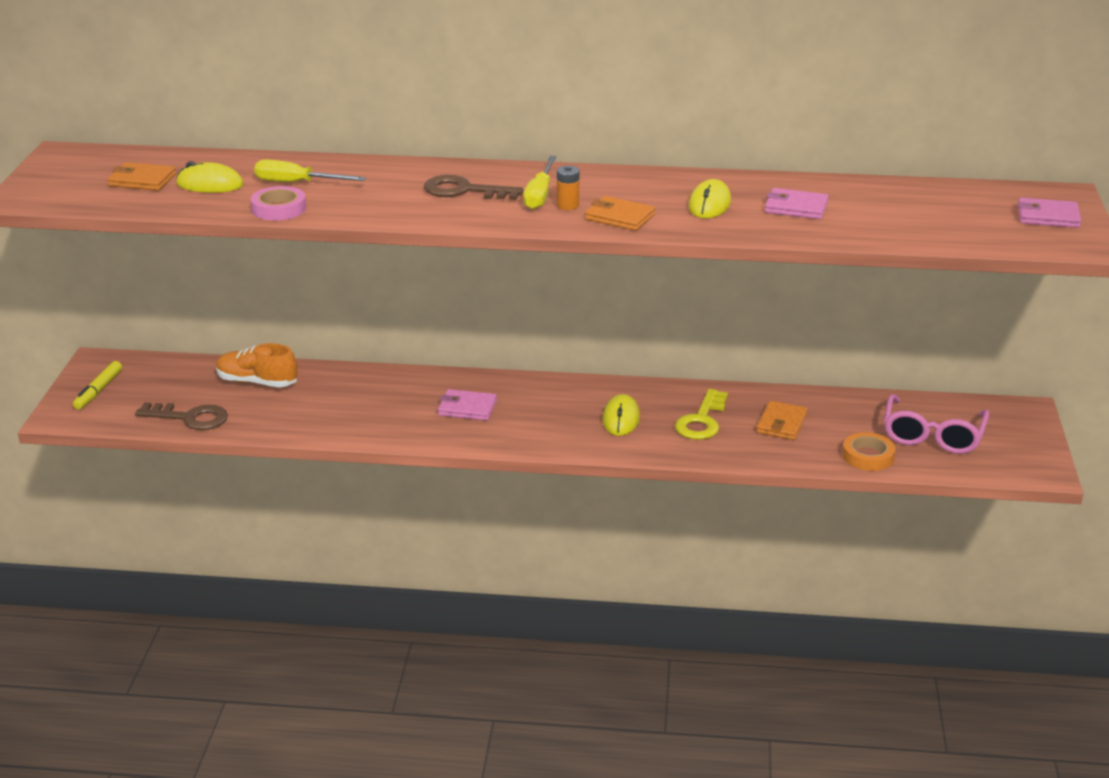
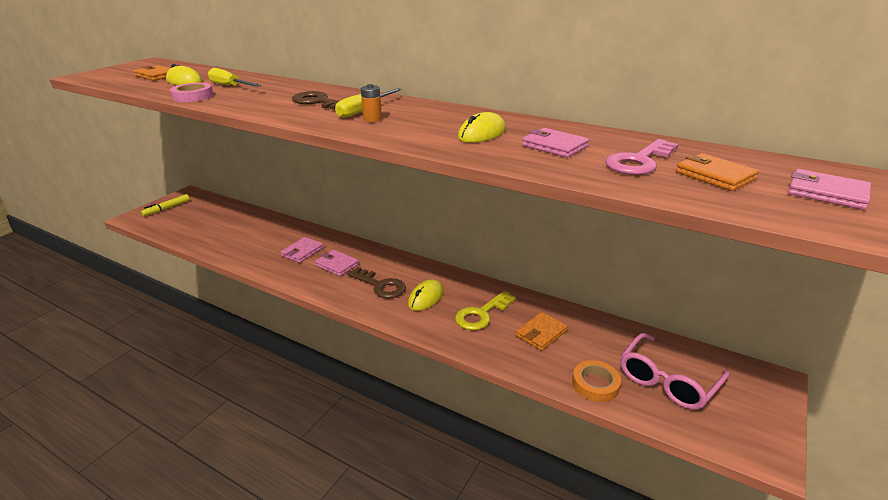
camera: 25 degrees right, 0 degrees up
(189, 418) = (187, 233): brown key -> brown key (380, 285)
(257, 382) = (244, 221): orange shoe -> none
(400, 403) = (302, 252): none -> pink wallet
(619, 217) = (398, 131): orange wallet -> orange wallet (715, 176)
(885, 211) = (639, 161): none -> pink key

